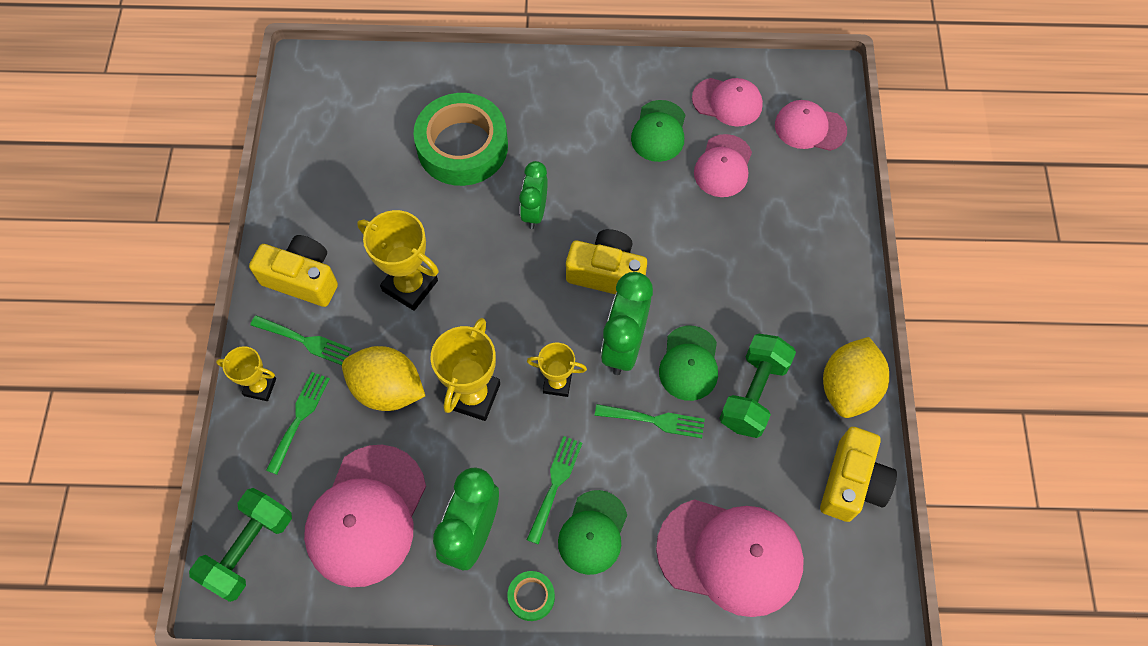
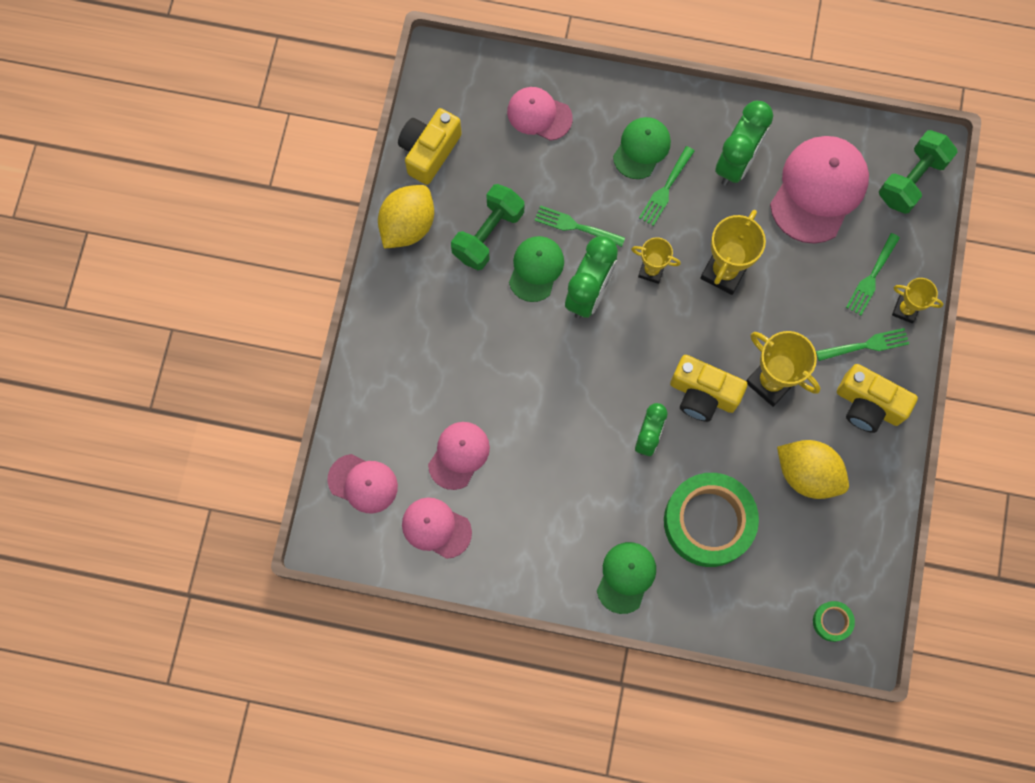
camera: 170 degrees left, 10 degrees up
(305, 341) = (866, 345): green fork -> green fork turned 135 degrees clockwise
(388, 389) = (796, 289): yellow lemon -> yellow lemon (807, 474)
(531, 597) = (696, 111): green tape -> green tape (832, 621)
(607, 273) = (591, 363): yellow camera -> yellow camera (703, 394)
(659, 131) = (512, 505): green cap -> green cap (626, 577)
(730, 556) = (539, 115): pink cap -> pink cap, size x0.59

